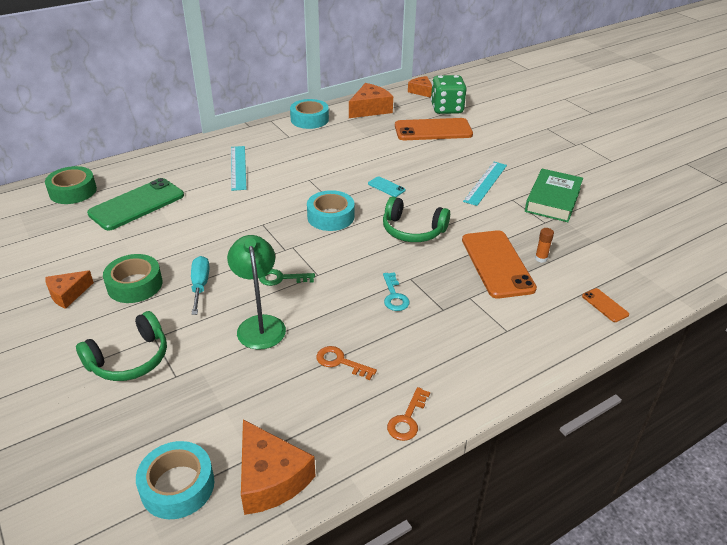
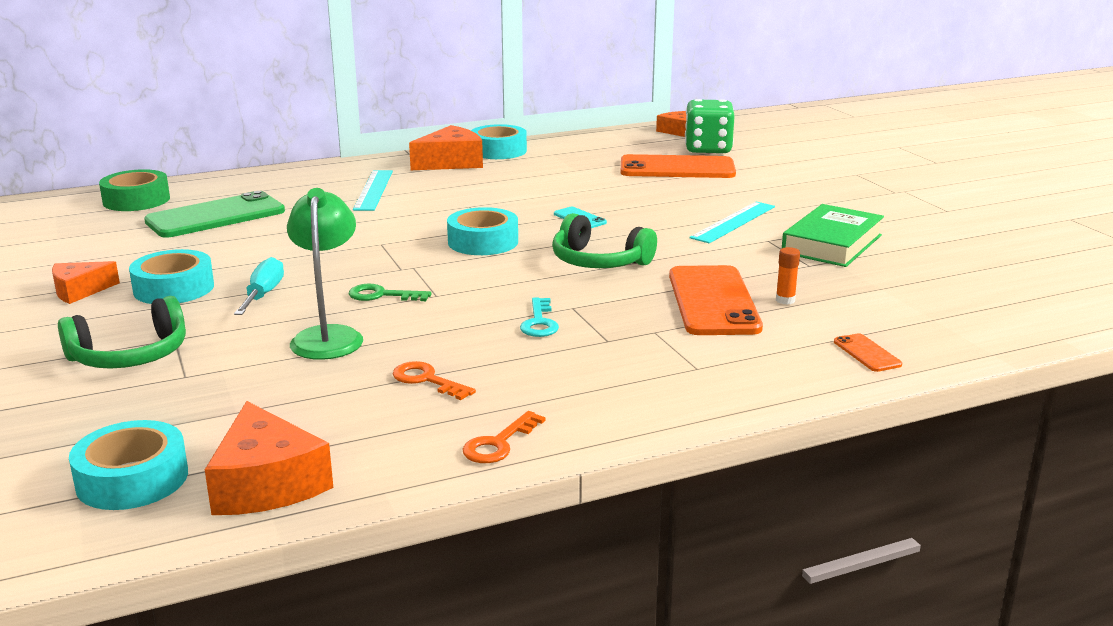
camera: 10 degrees right, 15 degrees down
(135, 285) = (174, 288): green tape -> turquoise tape
(370, 109) = (592, 145): orange cheese -> orange cheese (451, 162)

